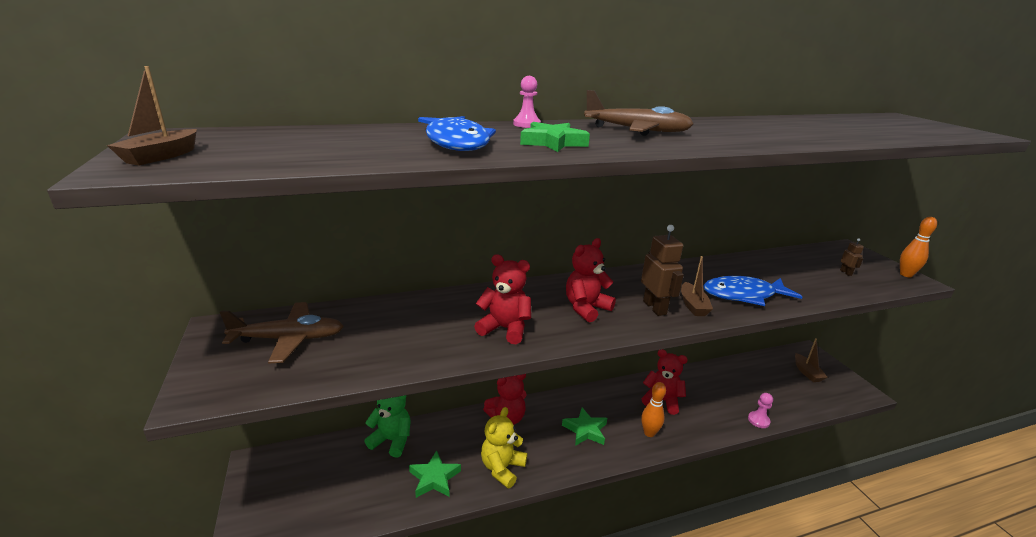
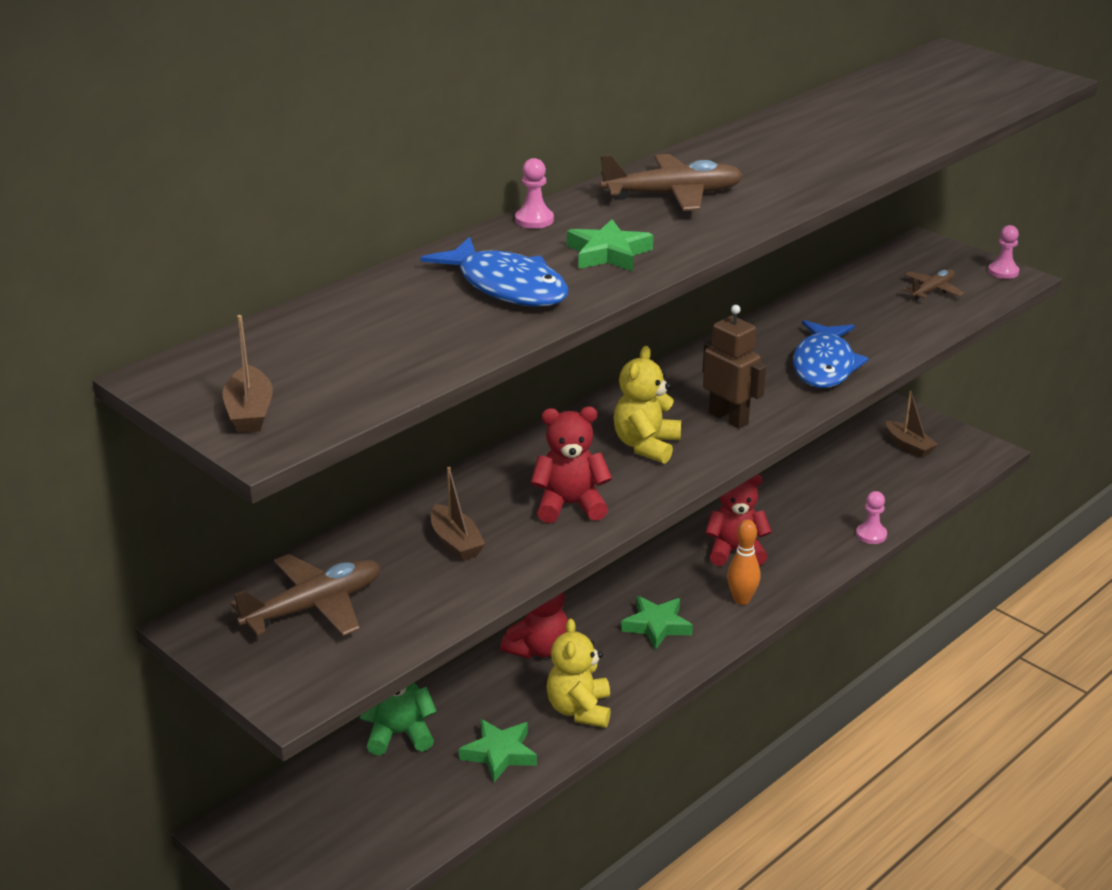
camera: 25 degrees left, 5 degrees up
(586, 308) = (646, 446): red teddy bear -> yellow teddy bear
(693, 305) = (772, 400): brown boat -> brown boat (456, 542)
(743, 295) = (824, 365): blue fish -> blue fish turned 45 degrees counterclockwise
(846, 273) = (932, 290): brown robot -> brown plane
(906, 274) = (1003, 272): orange bowling pin -> pink pawn

